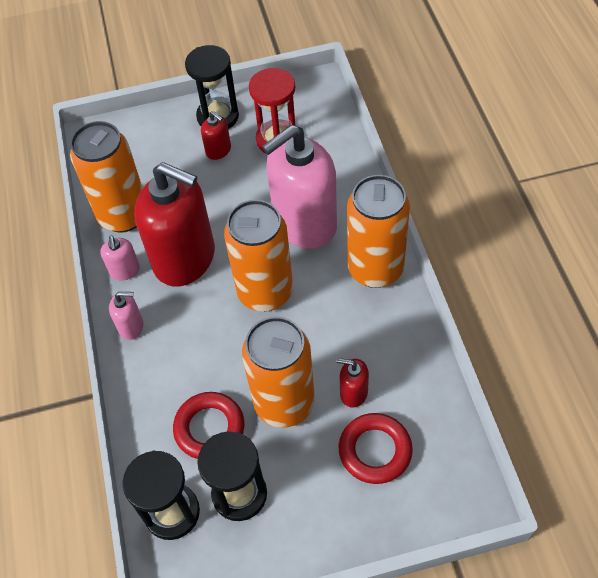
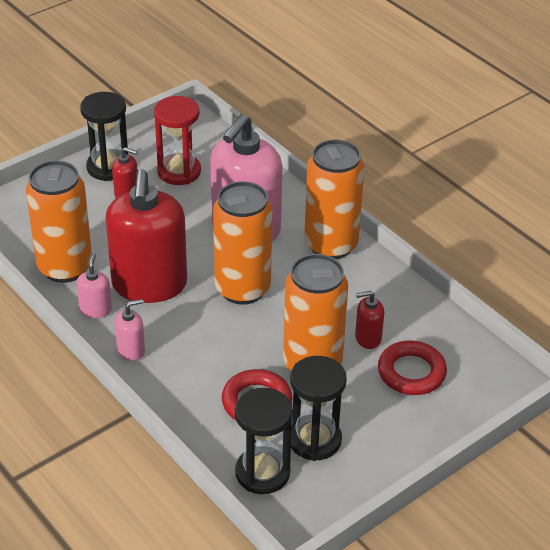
camera: 30 degrees left, 15 degrees down
(125, 270) = (95, 310): pink soap dispenser -> pink soap dispenser turned 135 degrees counterclockwise
(185, 258) = (149, 284): red soap dispenser -> red soap dispenser turned 90 degrees clockwise

